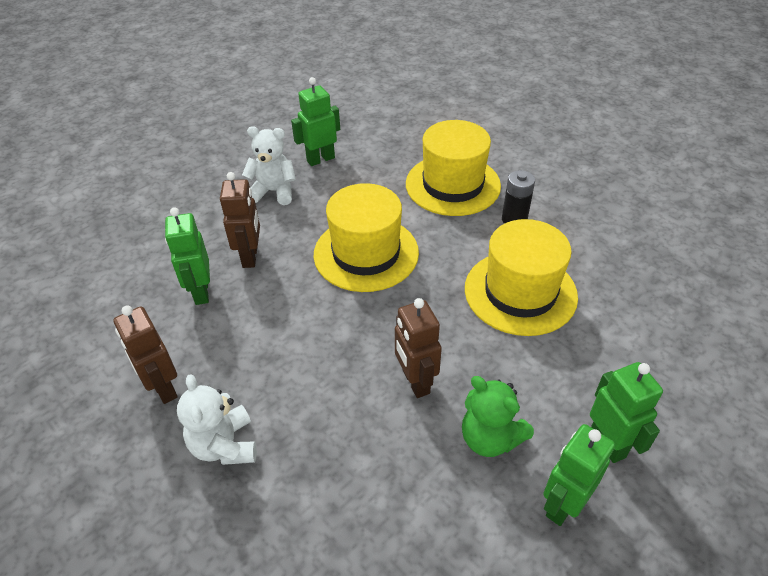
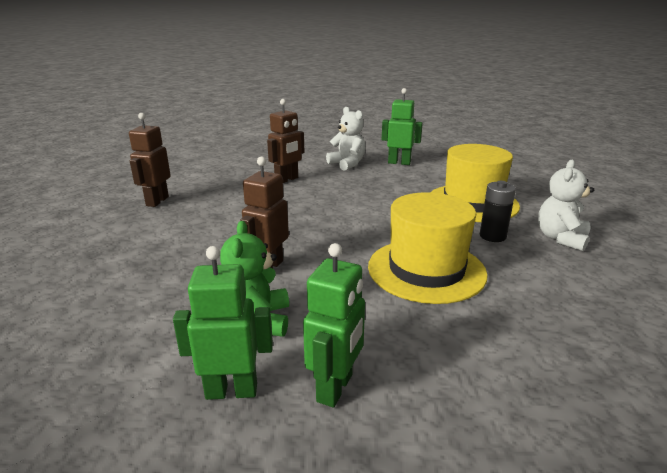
camera: 45 degrees right, 20 degrees down
(201, 292) = (239, 181): green robot -> none
(225, 445) = (135, 232): white teddy bear -> white teddy bear (561, 238)
(366, 253) = (351, 205): yellow hat -> none

